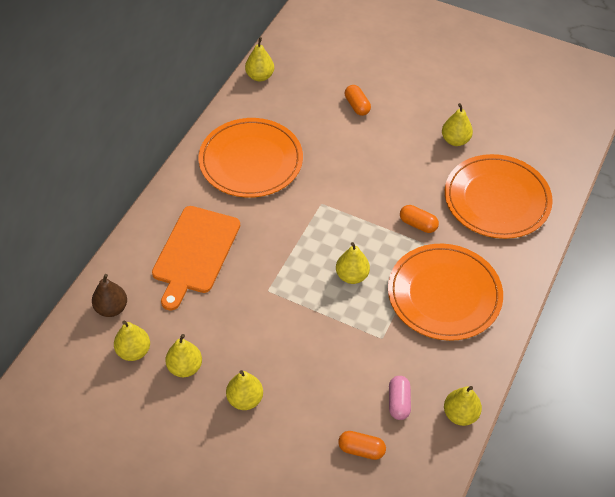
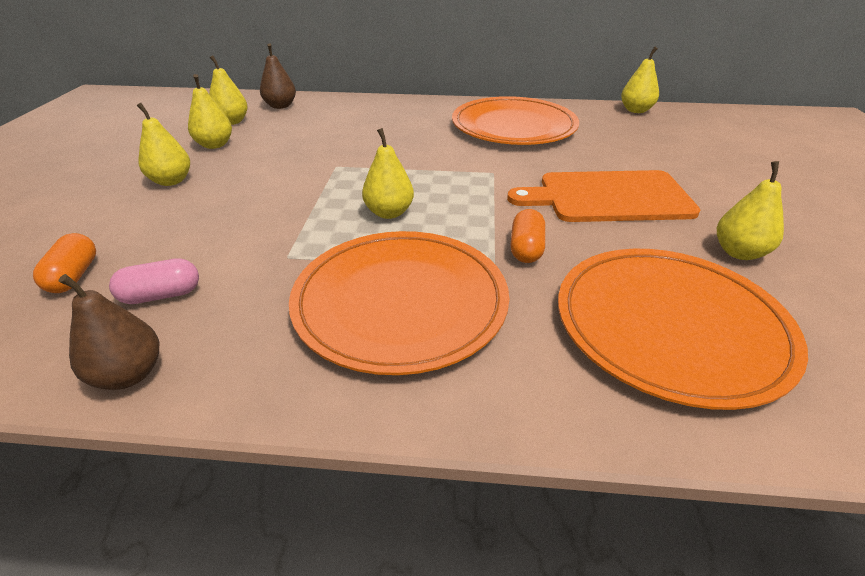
camera: 70 degrees right, 15 degrees down
(195, 253) = (366, 124): orange cutting board -> orange cutting board (608, 197)
(357, 106) = (679, 165): orange capsule -> none
(460, 414) = (129, 374): yellow pear -> brown pear

